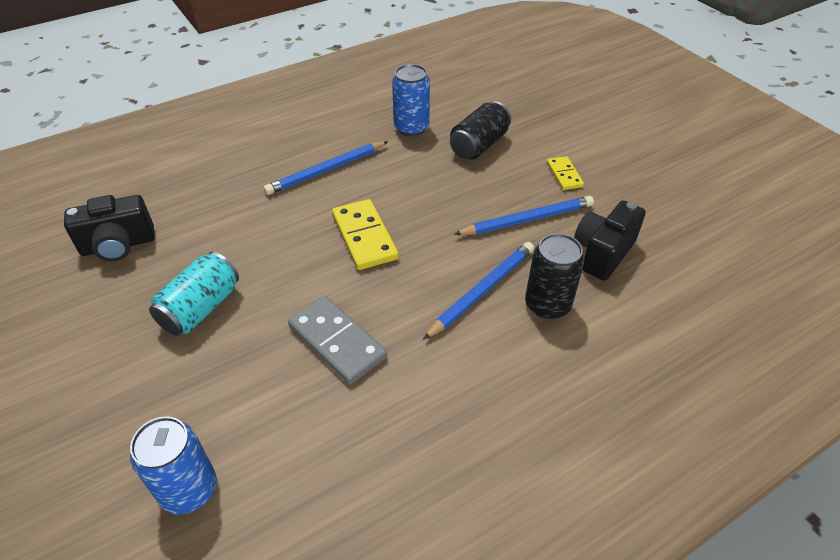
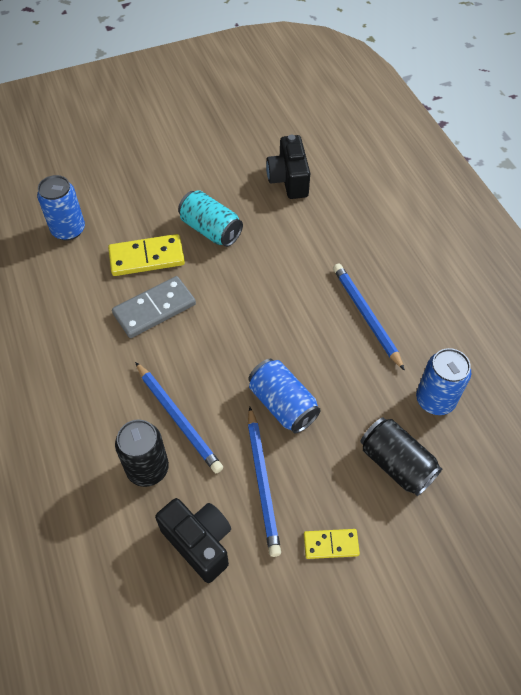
camera: 100 degrees right, 10 degrees up
(364, 237) = (265, 337): yellow domino -> yellow domino (147, 257)
(442, 216) = (282, 404): none -> blue can

